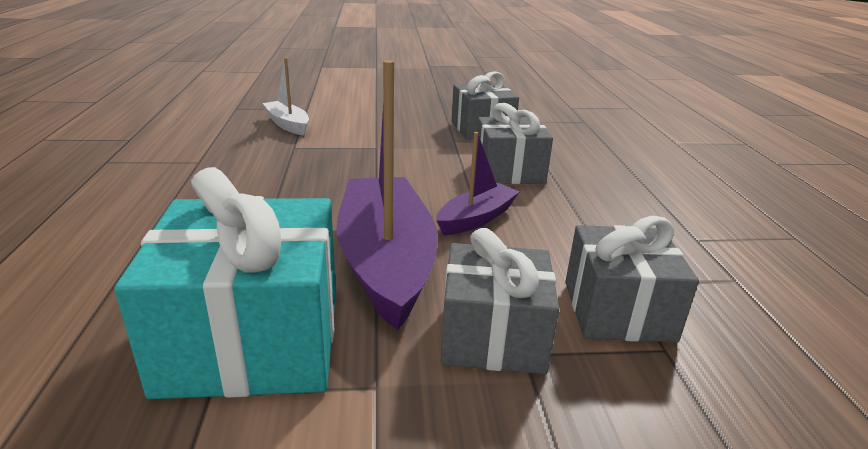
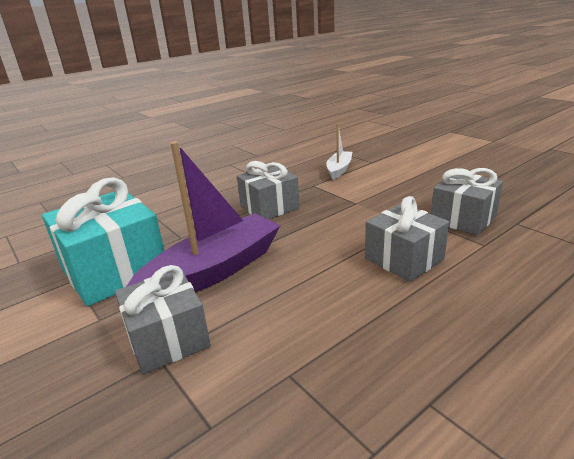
camera: 60 degrees right, 0 degrees up
(476, 218) = (306, 277): purple boat -> none
(618, 310) = (243, 385): grey gift -> grey gift (269, 207)

